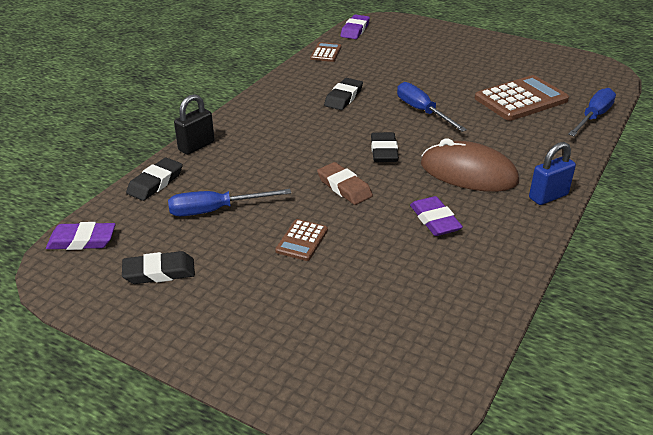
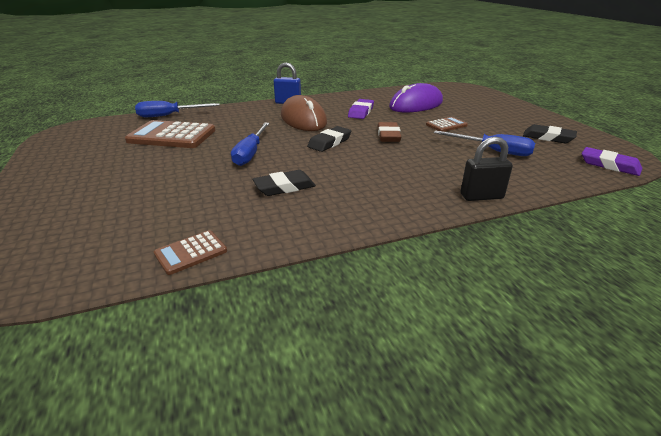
camera: 140 degrees left, 5 degrees down
(155, 183) = (537, 181): black eraser -> none
(355, 30) = (69, 278): purple eraser -> none
(393, 281) = (416, 105): none -> purple mouse

